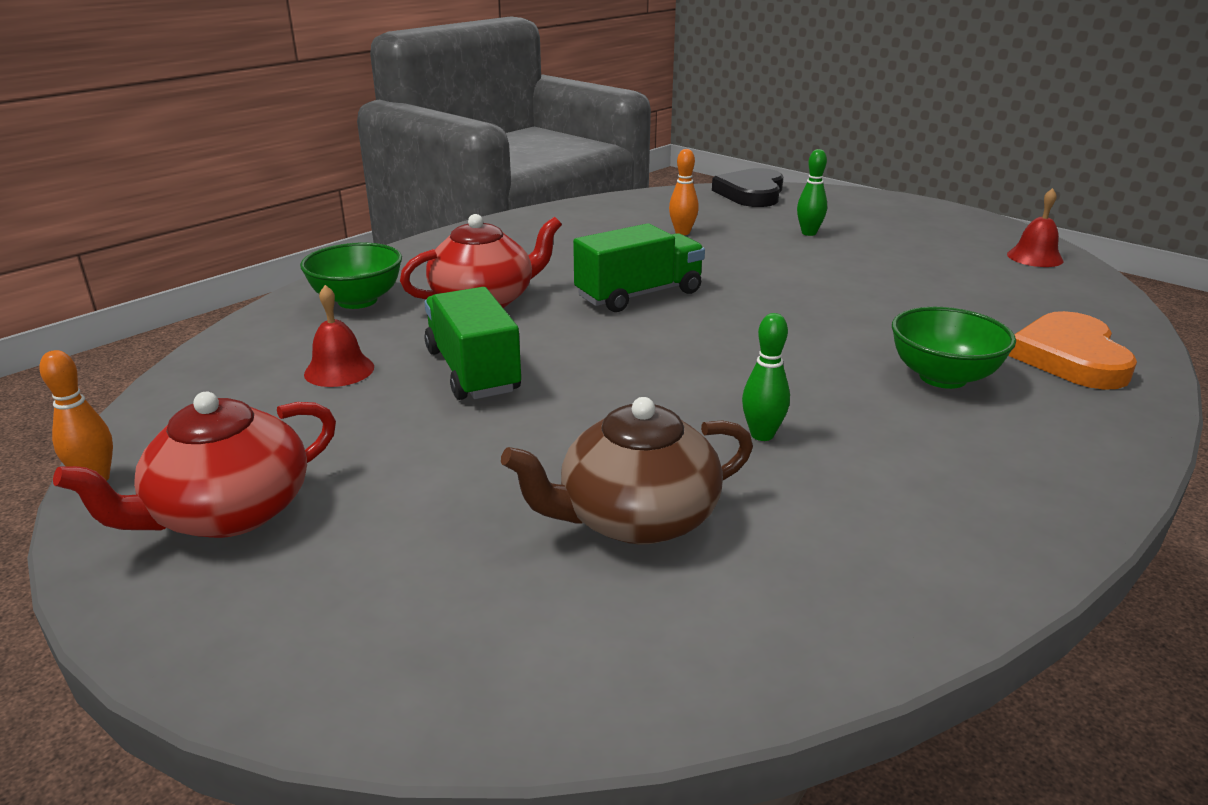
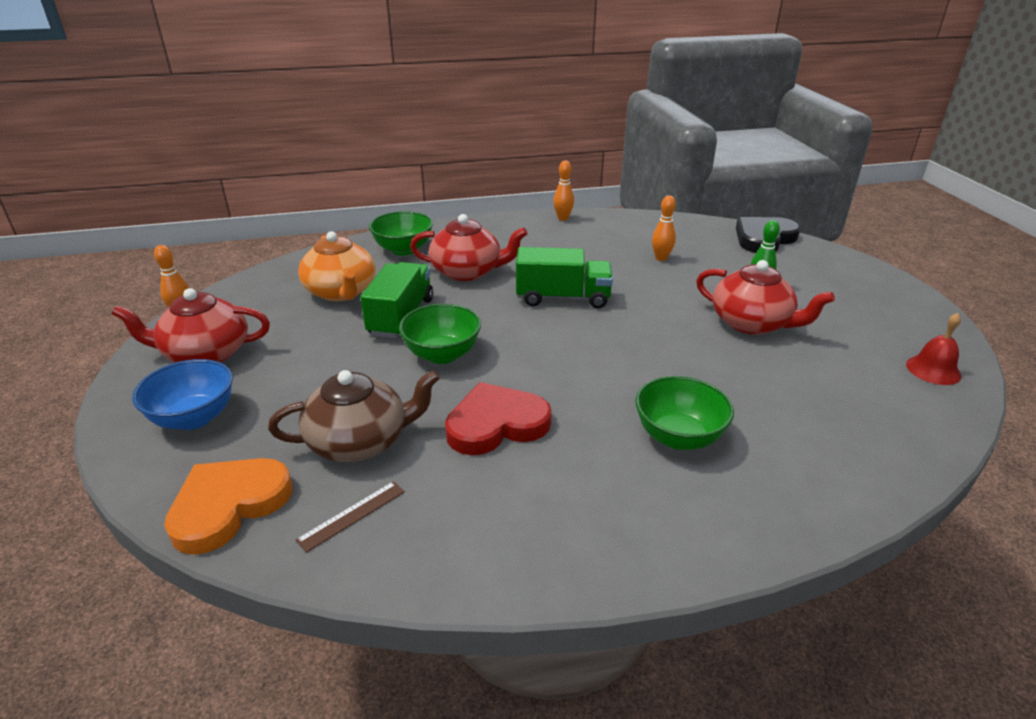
camera: 35 degrees right, 5 degrees up
(339, 370) = (341, 292): red bell -> orange teapot
(344, 596) = (194, 418): none -> blue bowl
(517, 221) = (563, 218): none -> orange bowling pin
(590, 391) = (442, 354): none -> green bowl
(636, 518) = (359, 441): brown teapot -> brown teapot turned 150 degrees clockwise
(754, 596) = (352, 515): none -> brown ruler
(762, 435) = (496, 424): green bowling pin -> red heart
(851, 264) = (751, 323): none -> red teapot
(1070, 357) = (810, 465): orange heart -> orange heart (229, 505)

